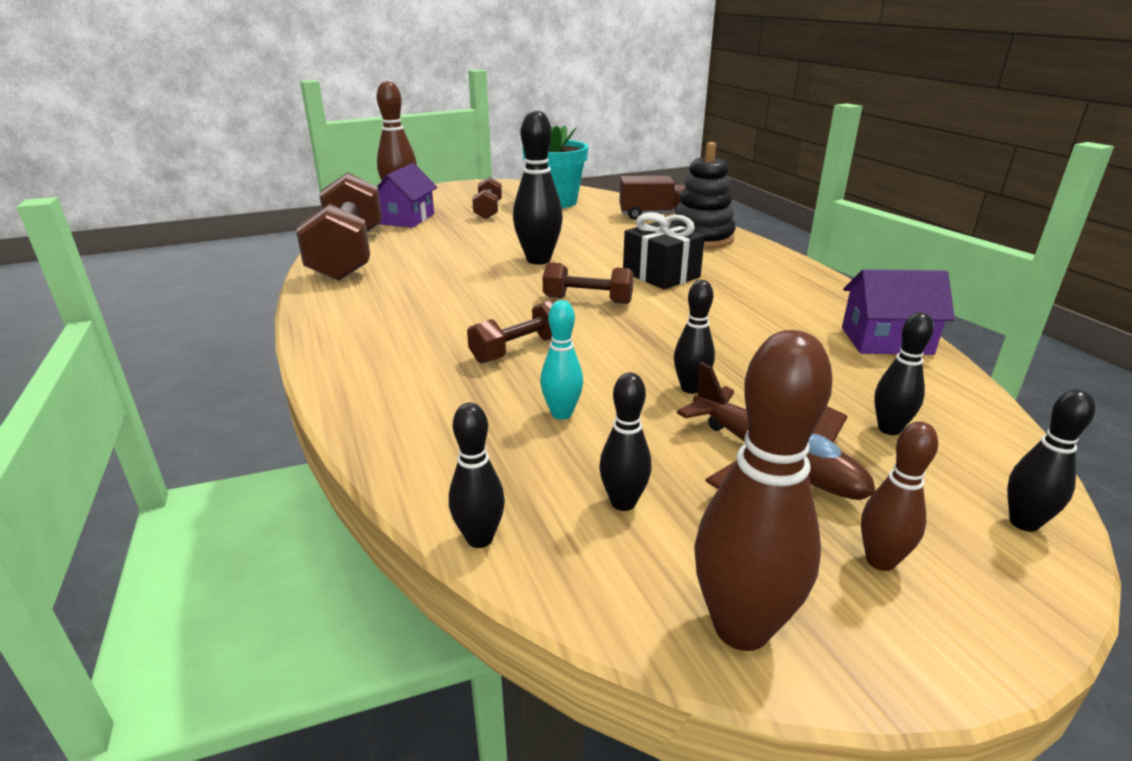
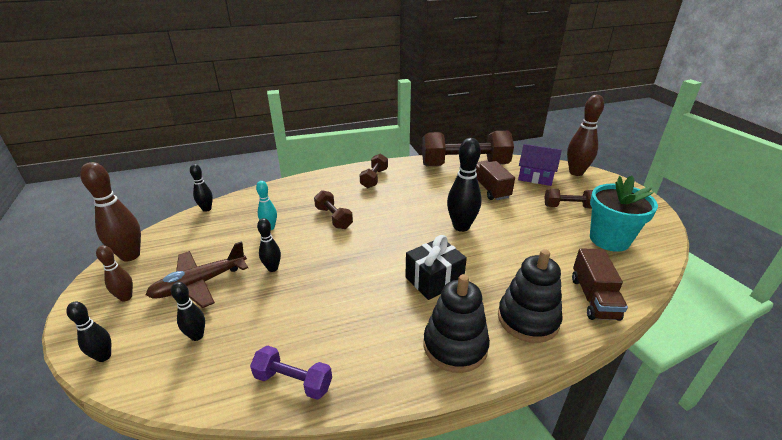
camera: 95 degrees right, 5 degrees up
(436, 243) = (489, 189): none -> brown truck
(587, 300) = (391, 243): brown dumbbell -> brown dumbbell (374, 178)
(623, 502) = (203, 238): black bowling pin -> none
(762, 266) = (455, 346): none -> black stacking toy
(886, 341) = (293, 381): purple house -> purple dumbbell

